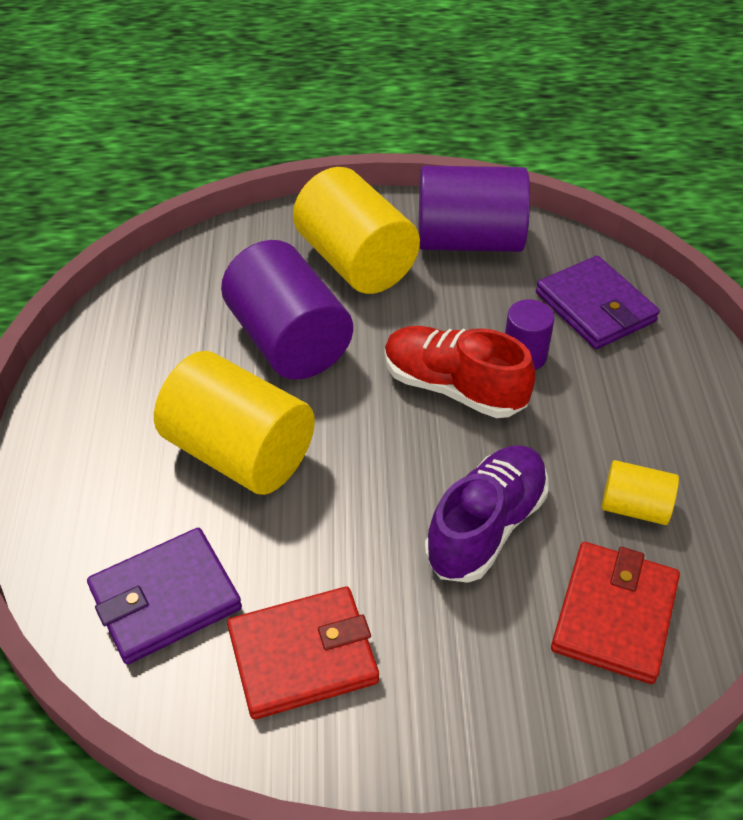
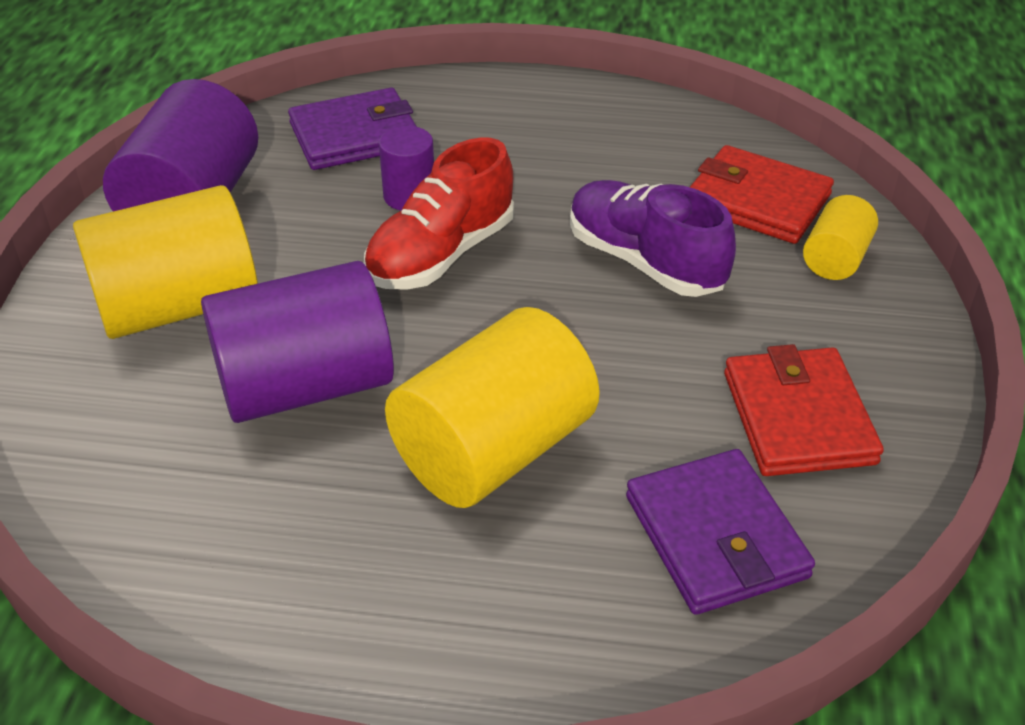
camera: 80 degrees left, 5 degrees down
(634, 507) = (636, 165): yellow cylinder -> yellow cylinder (835, 259)

